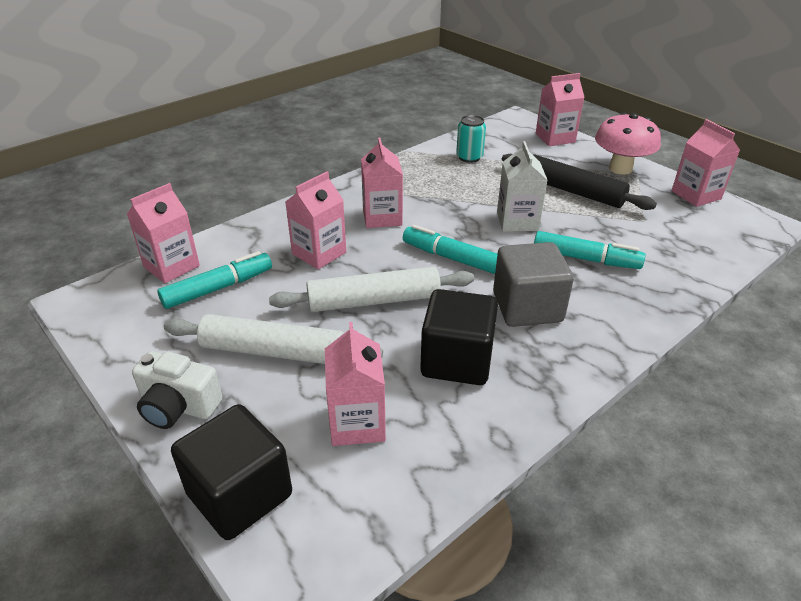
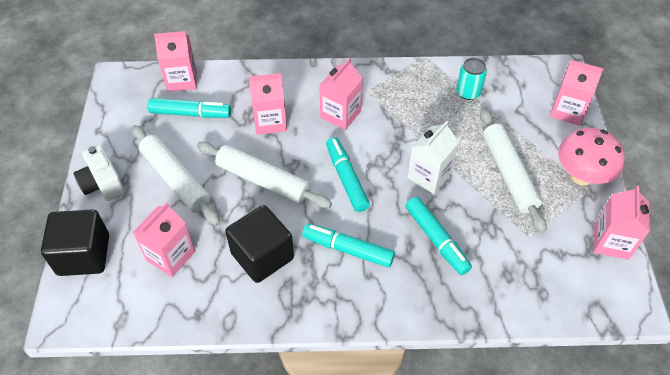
camera: 40 degrees right, 15 degrees up
(527, 307) = (348, 249): grey cube -> turquoise marker
(572, 191) = (509, 174): black rolling pin -> white rolling pin

